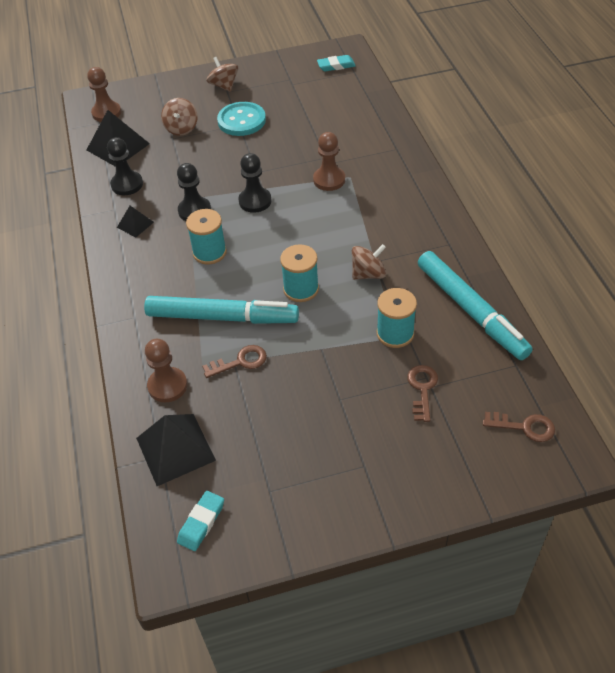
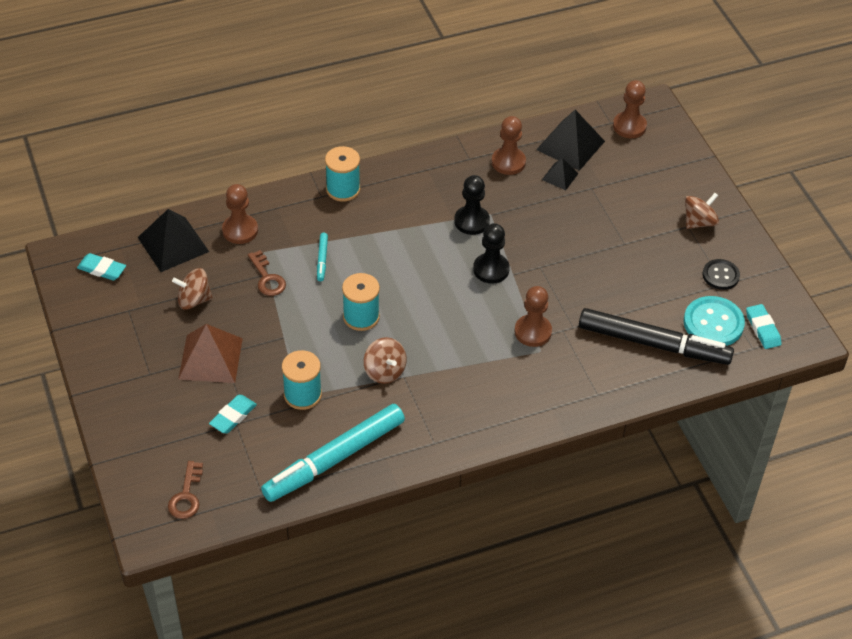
camera: 80 degrees right, 0 degrees up
(127, 184) = (508, 162): black pawn -> brown pawn
(135, 224) = (447, 178): black pyramid -> black pyramid (560, 176)
(181, 128) = (610, 193): brown spinning top -> brown spinning top (194, 300)
(209, 252) = (410, 240): turquoise spool -> turquoise spool (343, 189)
(222, 317) = (322, 259): turquoise marker -> turquoise marker, size x0.40
(241, 120) = (632, 245): turquoise button -> turquoise button (713, 323)
(281, 80) = (720, 275): none -> black button
(345, 409) = (210, 358): none -> brown pyramid
(346, 117) = (653, 344): none -> black marker
(422, 389) = (233, 416): brown key -> turquoise eraser

